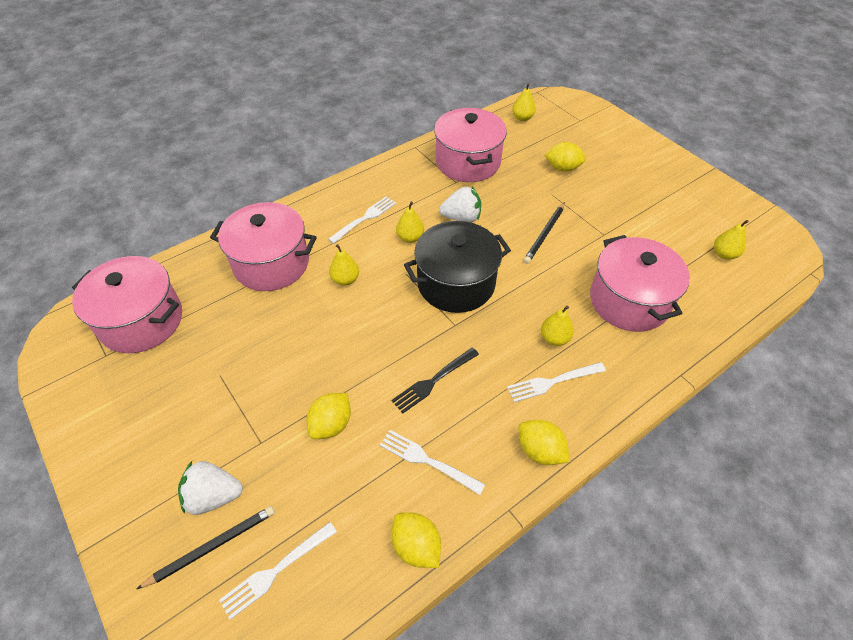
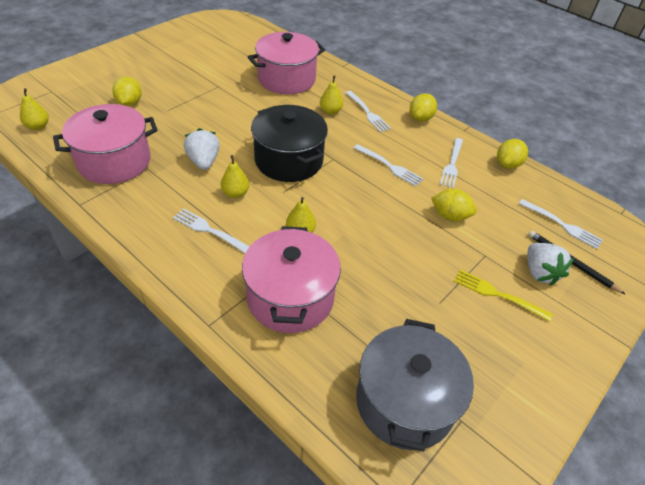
camera: 105 degrees left, 5 degrees down
(141, 321) = (405, 402): pink pot -> grey pot
(205, 434) = (498, 294): none -> yellow fork
(433, 381) = (389, 166): black fork -> white fork
(544, 234) = (221, 114): black pencil -> none
(724, 254) = (233, 40): yellow pear -> none

